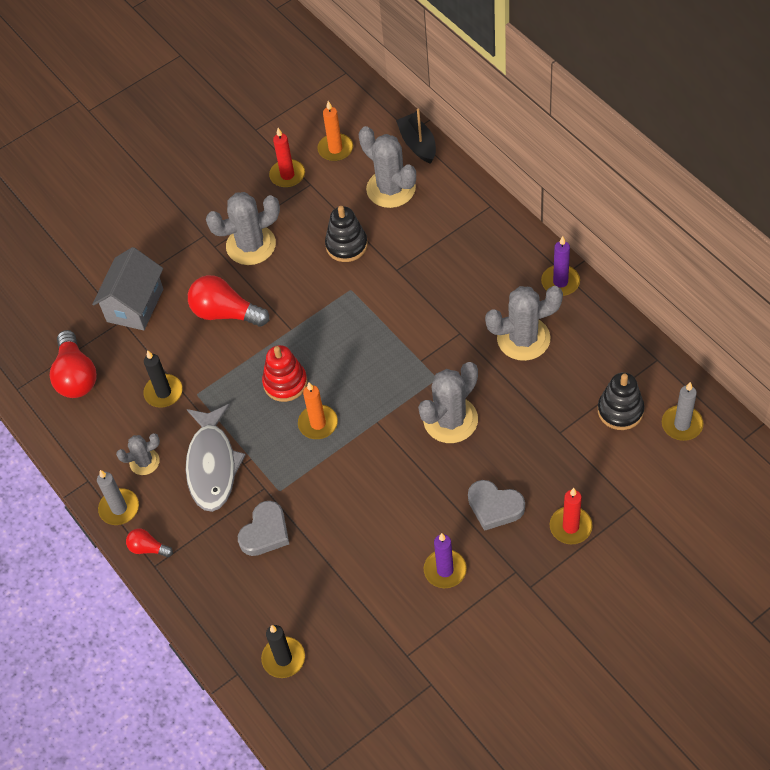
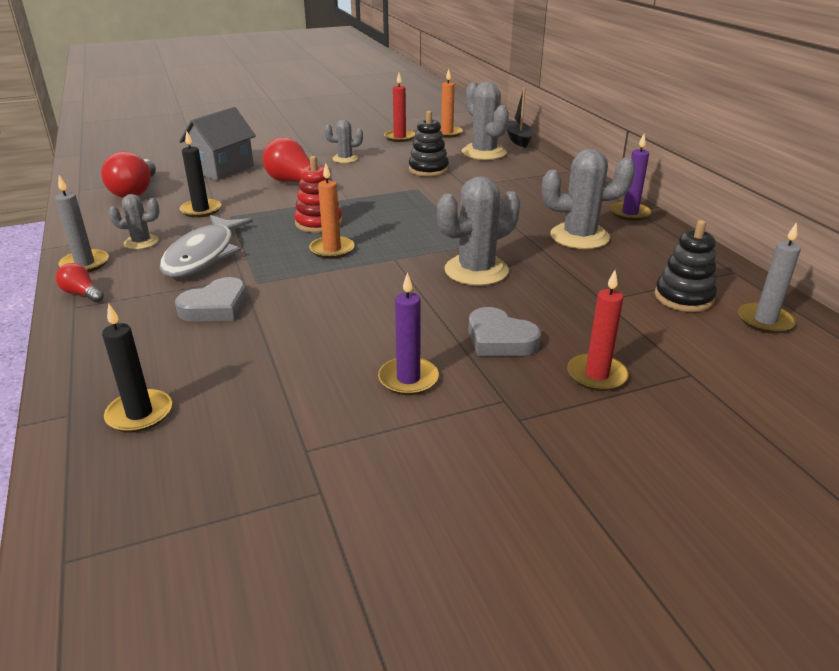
camera: 10 degrees right, 25 degrees down
(251, 245) = (345, 159): grey cactus -> grey cactus, size x0.56

